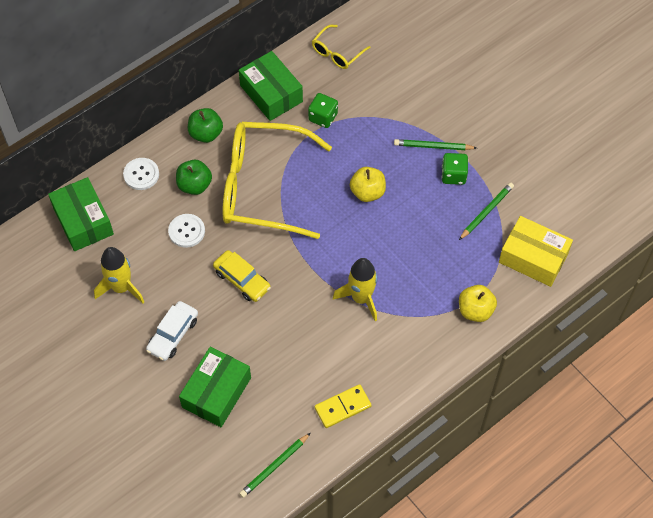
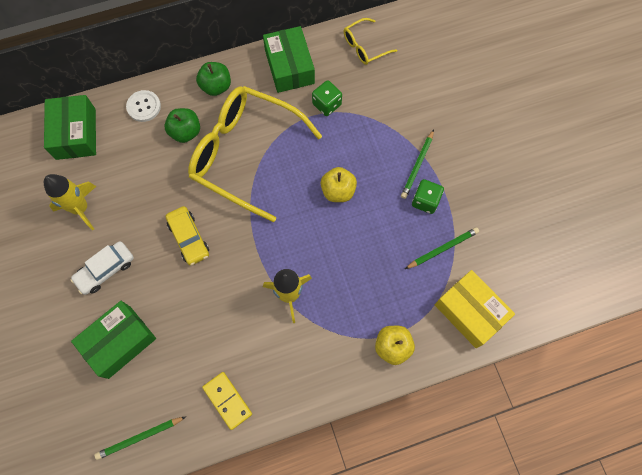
camera: 20 degrees right, 10 degrees up
(186, 231) = (160, 174): white button -> none
(343, 407) = (227, 400): yellow domino -> yellow domino turned 60 degrees clockwise
(433, 146) = (417, 166): green pencil -> green pencil turned 90 degrees counterclockwise

